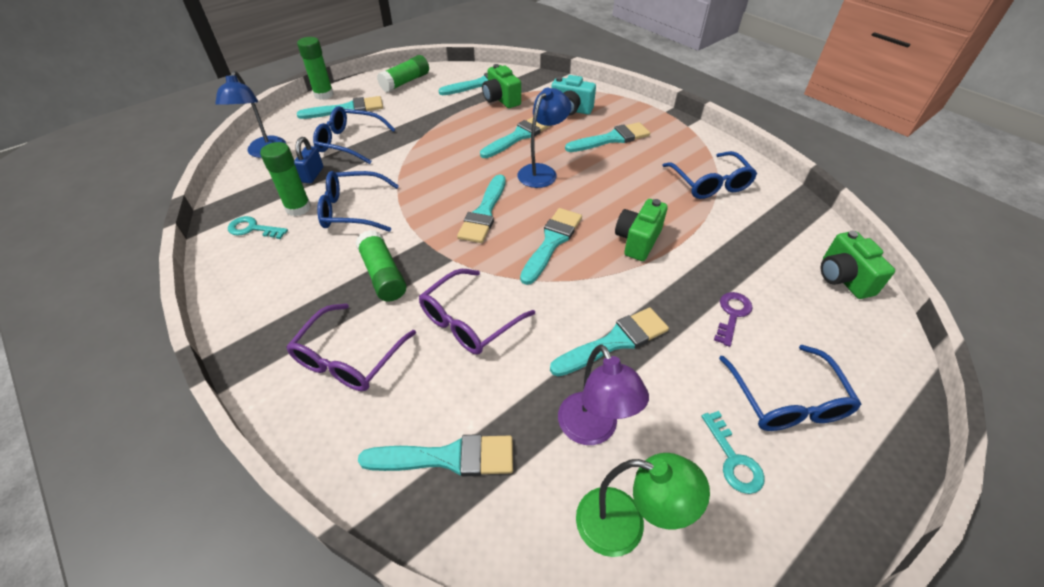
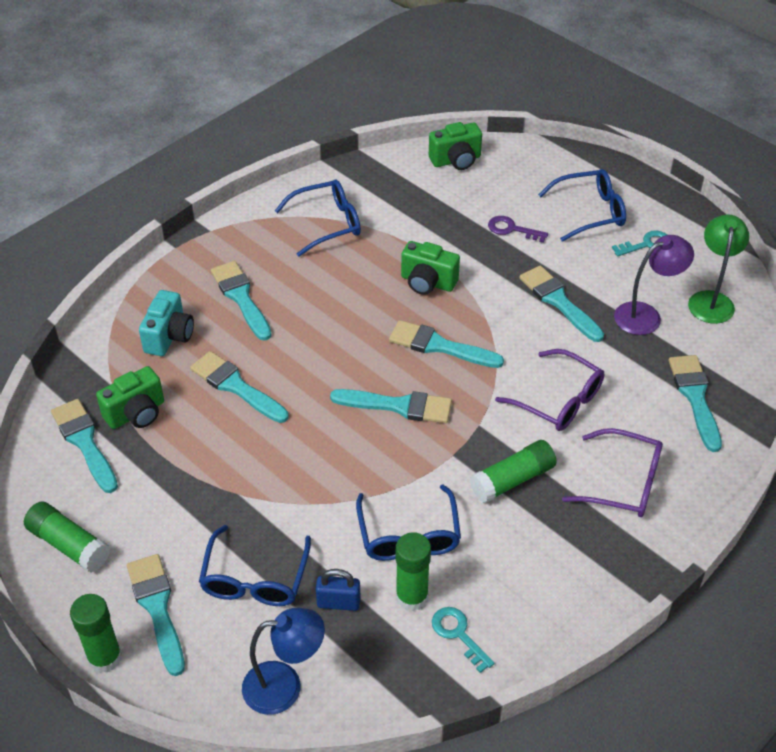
camera: 95 degrees left, 0 degrees up
(253, 229) = (458, 634): turquoise key -> turquoise key turned 135 degrees clockwise
(542, 172) = (315, 359): blue lamp -> none

